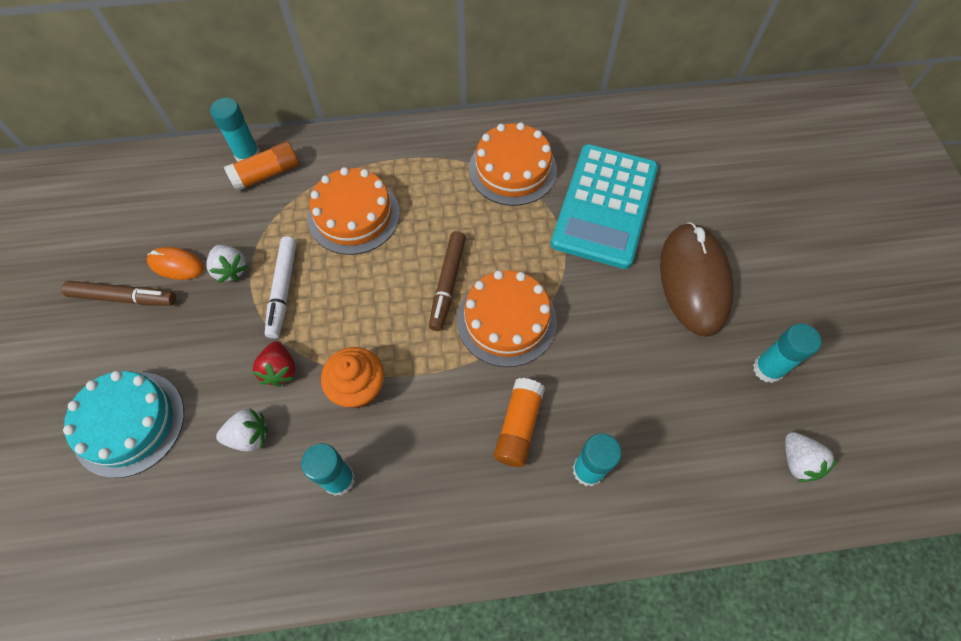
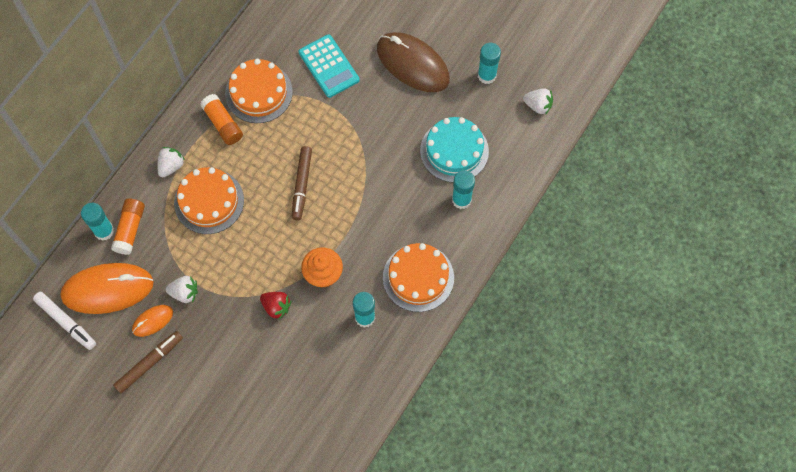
camera: 50 degrees left, 5 degrees up
(129, 423) = (239, 403): turquoise cake -> turquoise cake (454, 151)
(185, 202) = (107, 289): none -> orange mouse
(249, 436) = (302, 346): white strawberry -> white strawberry (171, 166)
(283, 290) = (225, 273): white marker -> white marker (66, 322)
(447, 284) = (302, 185): brown marker -> brown marker turned 45 degrees clockwise
(506, 320) = (351, 173): orange cake -> orange cake (418, 277)
(518, 427) = (413, 214): orange glue stick -> orange glue stick (223, 124)
(604, 206) = (329, 66): turquoise calculator -> turquoise calculator, size x0.64

